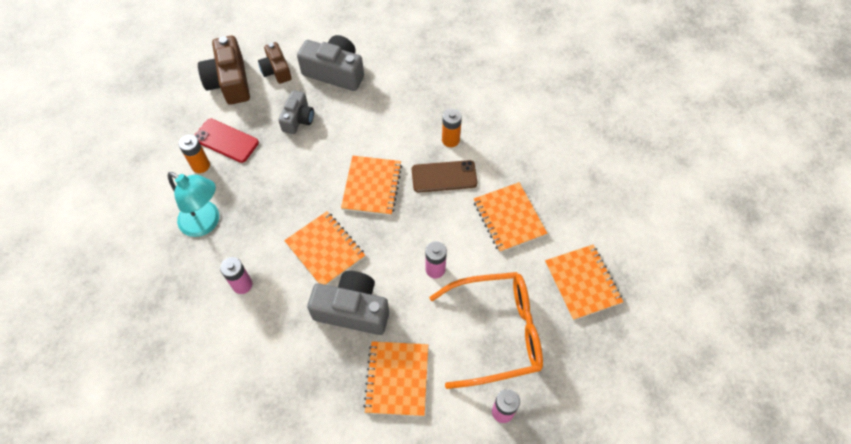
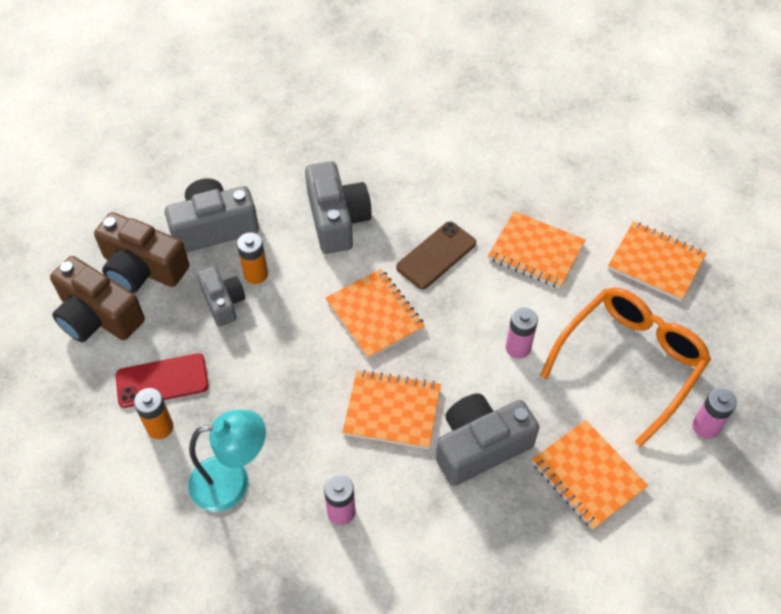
camera: 40 degrees left, 5 degrees down
(276, 70) = (142, 268): brown camera -> brown camera, size x1.62
(407, 114) = (337, 219): none -> grey camera
(450, 140) = (406, 216): orange battery -> orange battery (256, 274)

